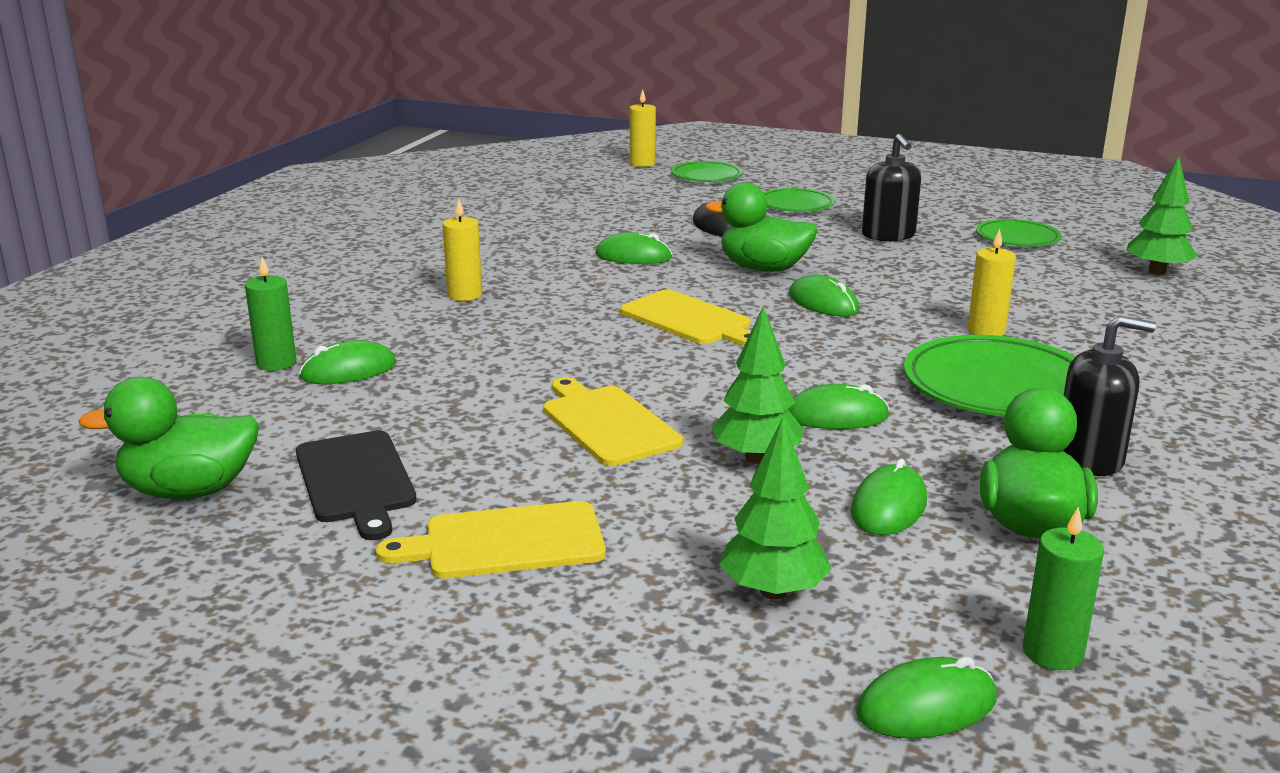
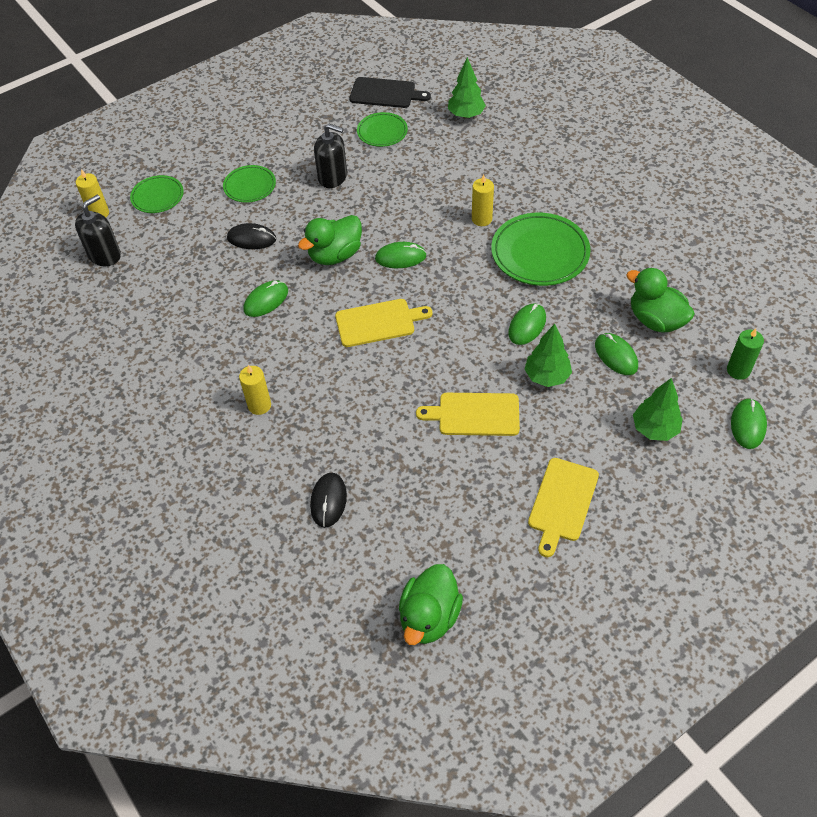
camera: 55 degrees left, 30 degrees up
(276, 363) = (291, 533): green candle -> none
(348, 370) = (328, 501): green mouse -> black mouse
(356, 480) = (466, 541): black cutting board -> black cutting board (385, 93)
(1089, 458) = (620, 268): black soap dispenser -> black soap dispenser (105, 255)

